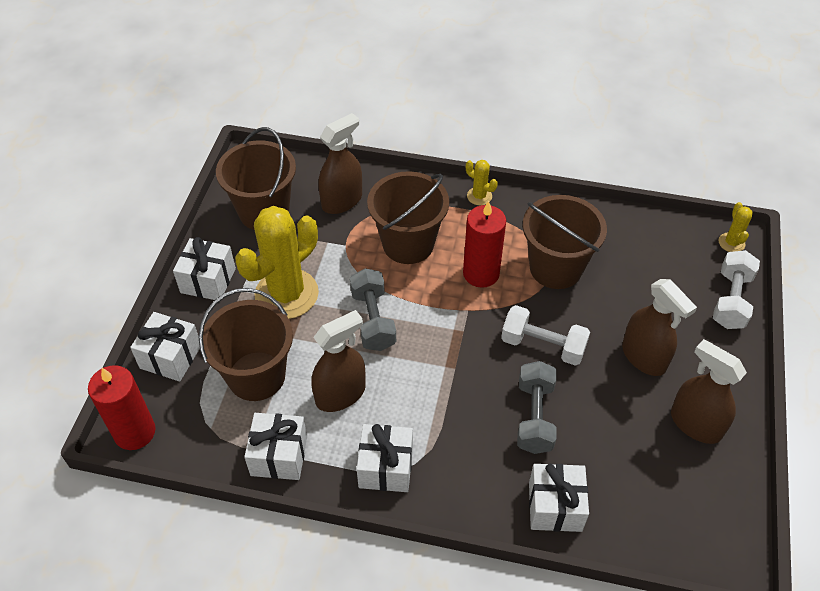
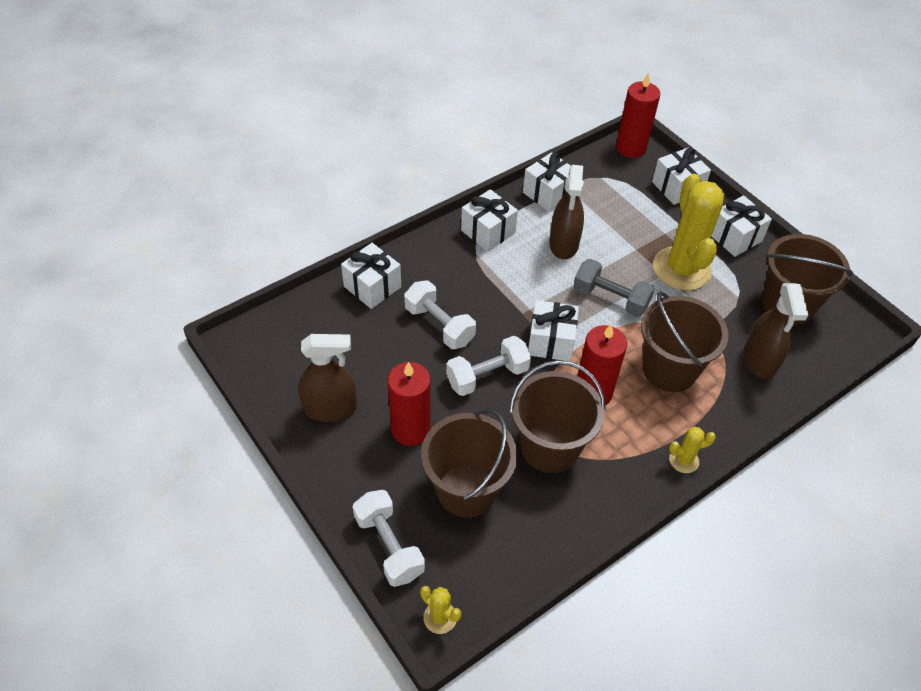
camera: 130 degrees right, 0 degrees up
(256, 376) = (620, 215): brown bucket -> brown bucket (466, 490)
(463, 329) = (551, 341): none -> white gift
(535, 417) = (439, 325): grey dumbbell -> white dumbbell
(644, 357) = (410, 429): brown spray bottle -> red candle

